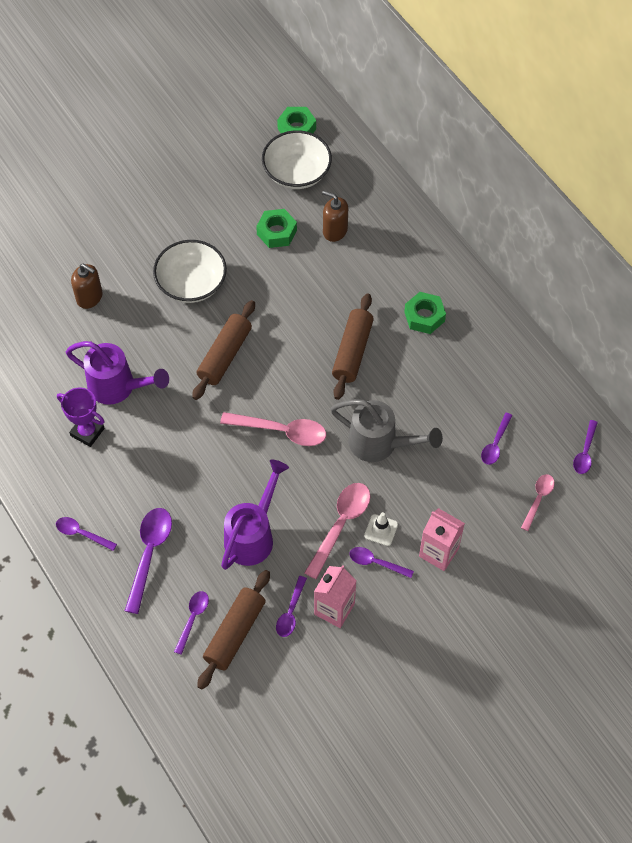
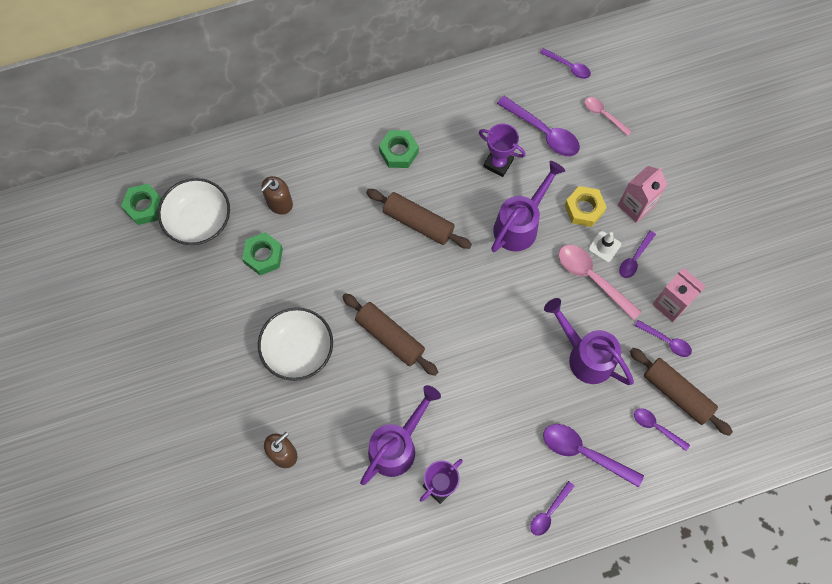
camera: 75 degrees left, 10 degrees up
(281, 431) = (485, 305): pink spoon -> none
(379, 444) = (520, 225): grey watering can -> purple watering can
(418, 501) = (584, 209): none -> yellow nut
(443, 408) = (498, 163): none -> purple trophy
(495, 444) = (543, 132): purple spoon -> purple spoon, size x1.69

